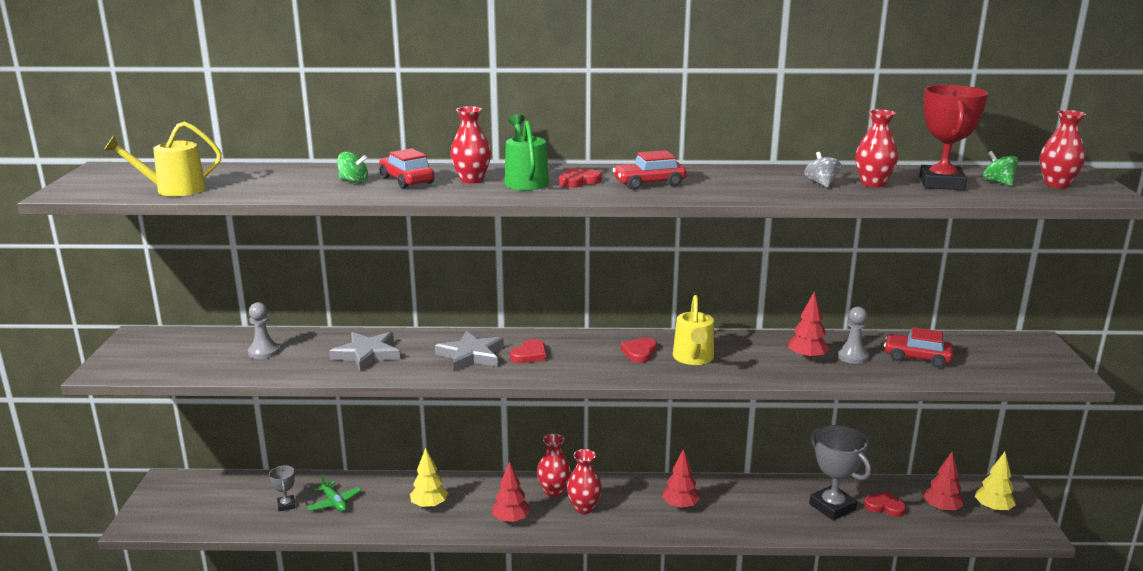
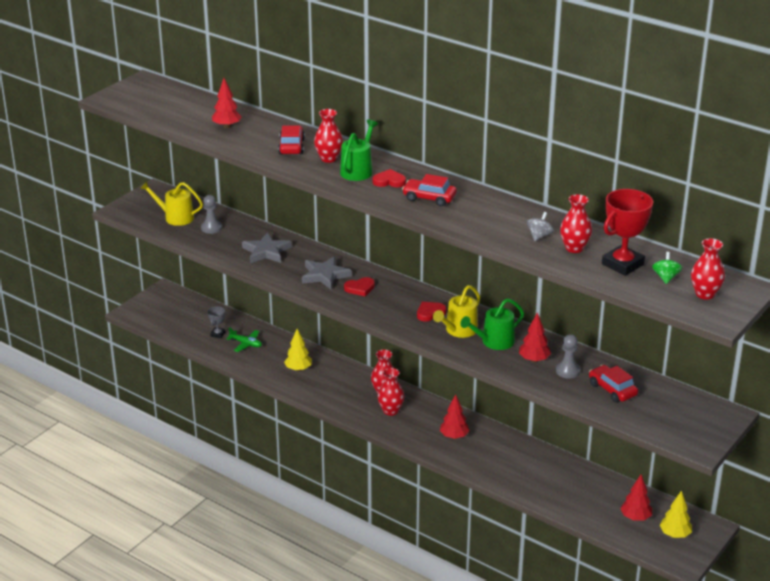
camera: 35 degrees right, 10 degrees up
(174, 190) = (161, 114): yellow watering can -> yellow watering can (175, 217)
(334, 503) = (246, 344): green plane -> green plane turned 60 degrees counterclockwise
(353, 181) = (261, 138): green spinning top -> none
(511, 520) = (337, 399): red tree -> red tree (227, 126)
(744, 356) = (494, 342): none -> green watering can
(832, 507) = (557, 482): grey trophy -> none
(884, 506) = (595, 498): red heart -> none

